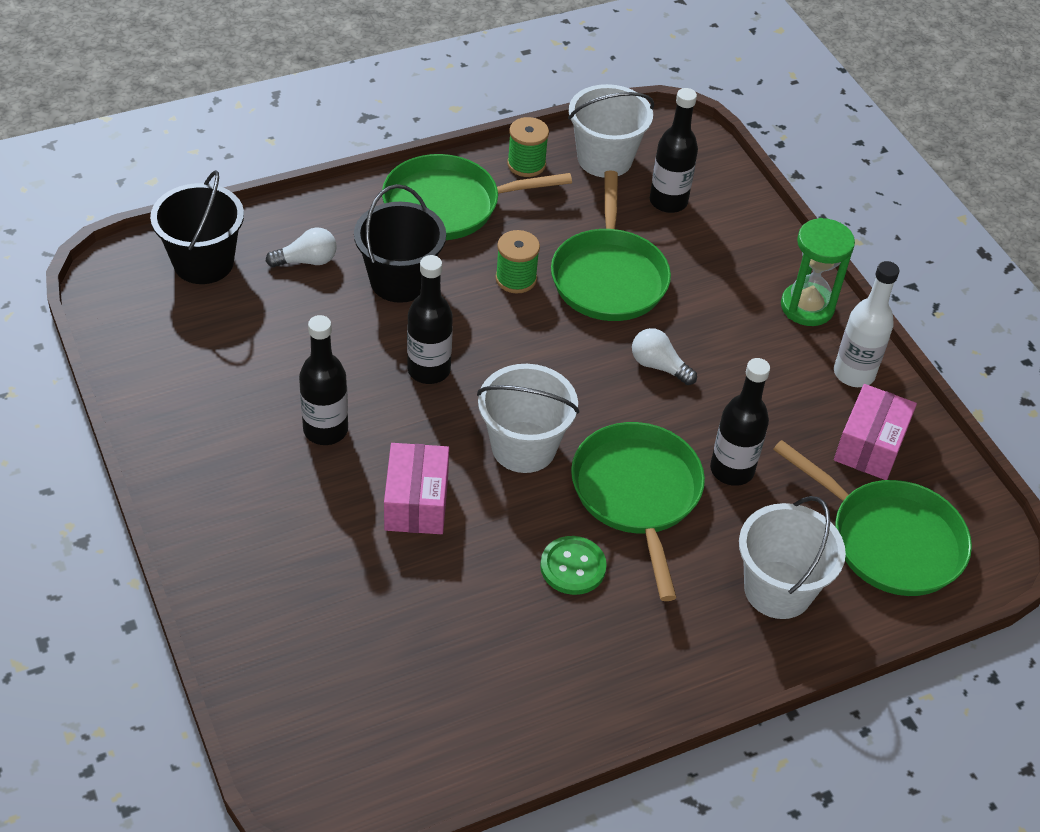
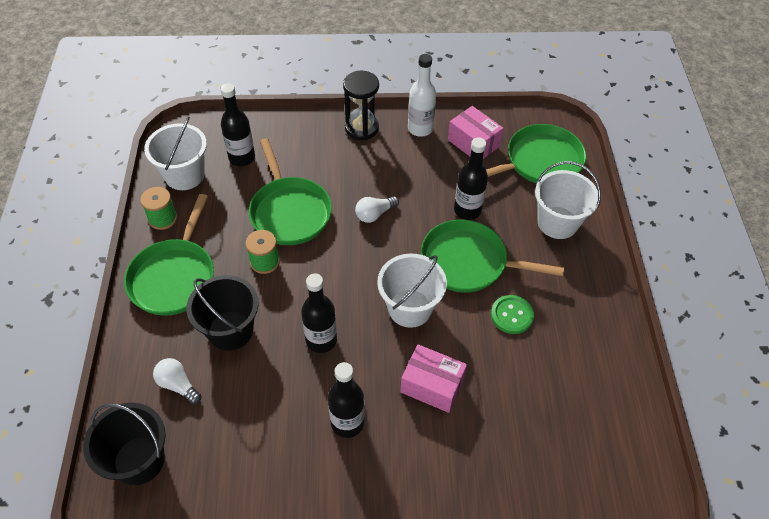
camera: 65 degrees left, 5 degrees up
(306, 261) = (178, 385): white light bulb -> white light bulb turned 60 degrees counterclockwise
(609, 277) = (289, 211): green pan -> green pan turned 45 degrees clockwise
(807, 307) = (361, 128): green hourglass -> black hourglass

